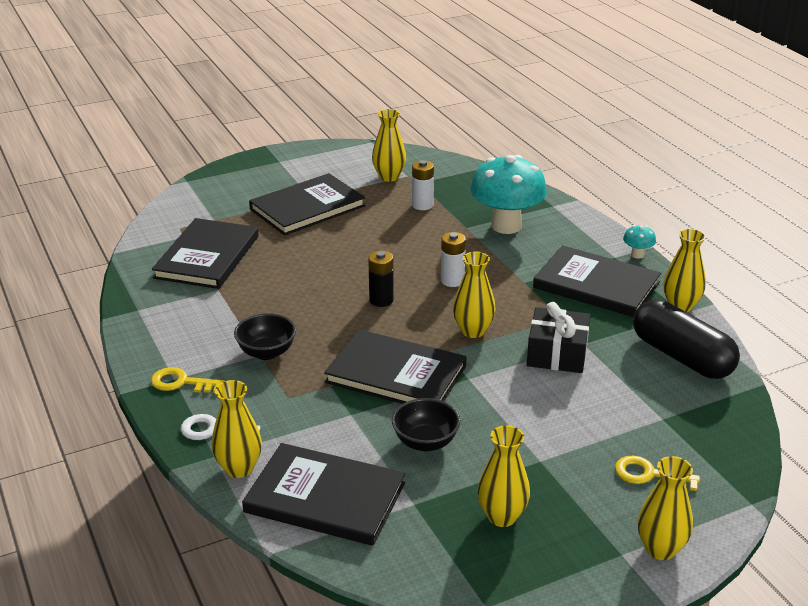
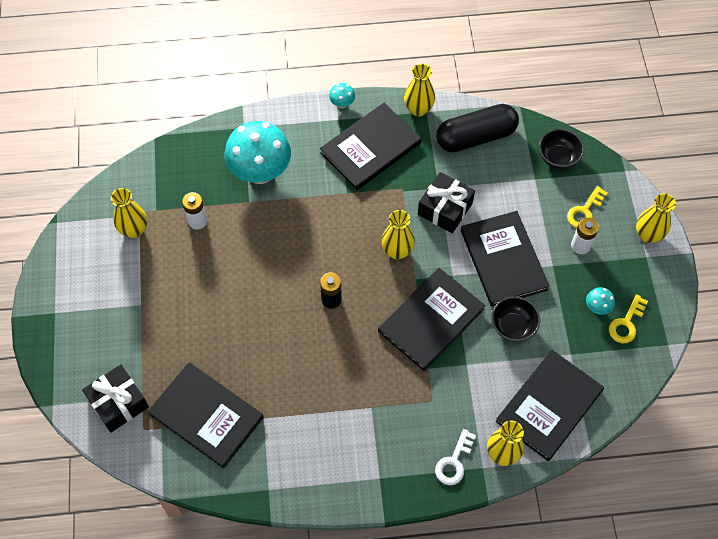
camera: 70 degrees left, 30 degrees up
(181, 383) = (387, 473): yellow key -> yellow key (626, 323)
(202, 210) = (118, 403): none -> black gift
(266, 352) = (370, 402): black bowl -> black bowl (558, 158)
(307, 207) = (158, 312): black book -> black book (503, 260)
(452, 281) = (324, 240): white battery -> white battery (580, 245)
(502, 516) = (597, 307): yellow vase -> turquoise mushroom

